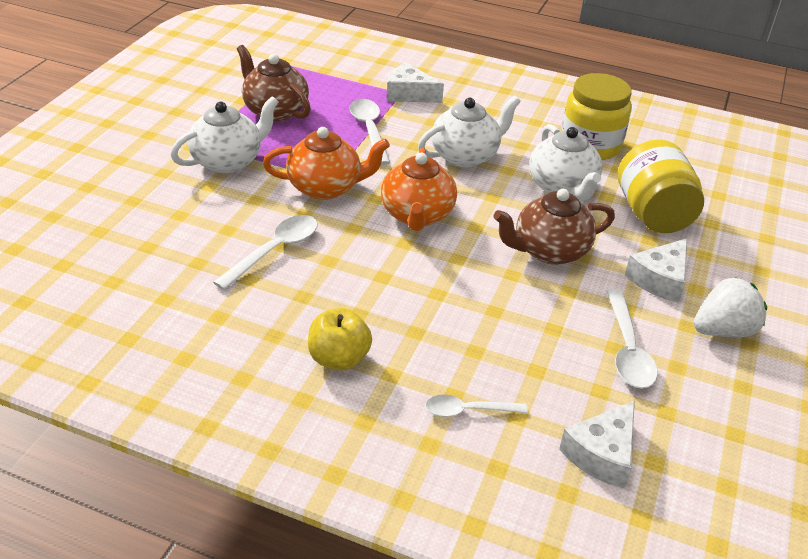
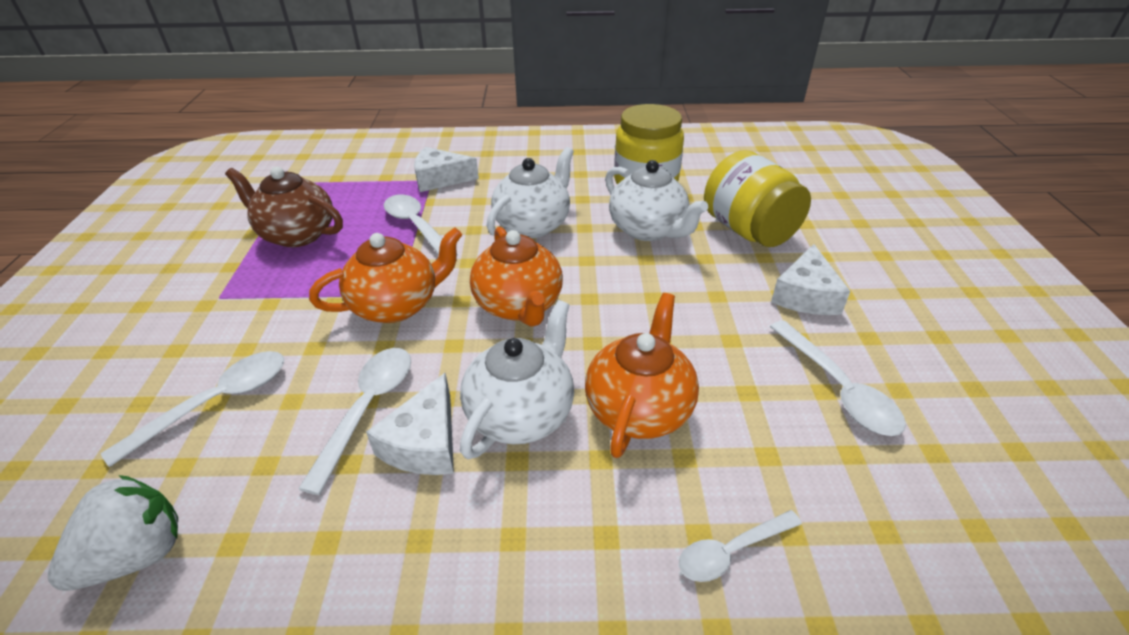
camera: 20 degrees left, 0 degrees up
(179, 215) = (216, 403): none -> white spoon
(228, 161) = (260, 309): white teapot -> white teapot (521, 413)
(339, 358) = (525, 541): yellow apple -> none
(463, 312) = (639, 408): none -> orange teapot
(549, 251) = (681, 301): brown teapot -> none
(602, 454) = (919, 545): white cheese -> white cheese (425, 442)
(723, 330) = (904, 330): white strawberry -> white strawberry (137, 555)

